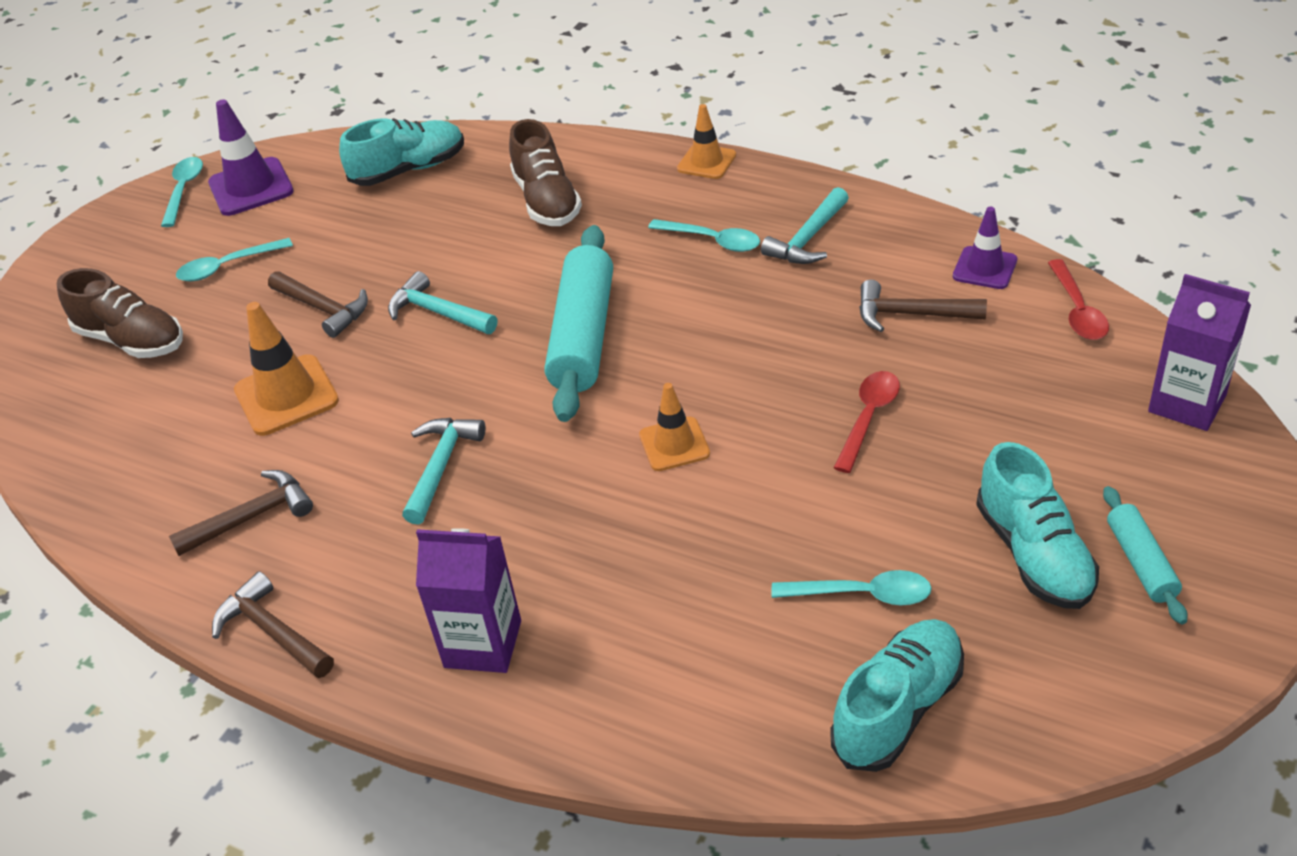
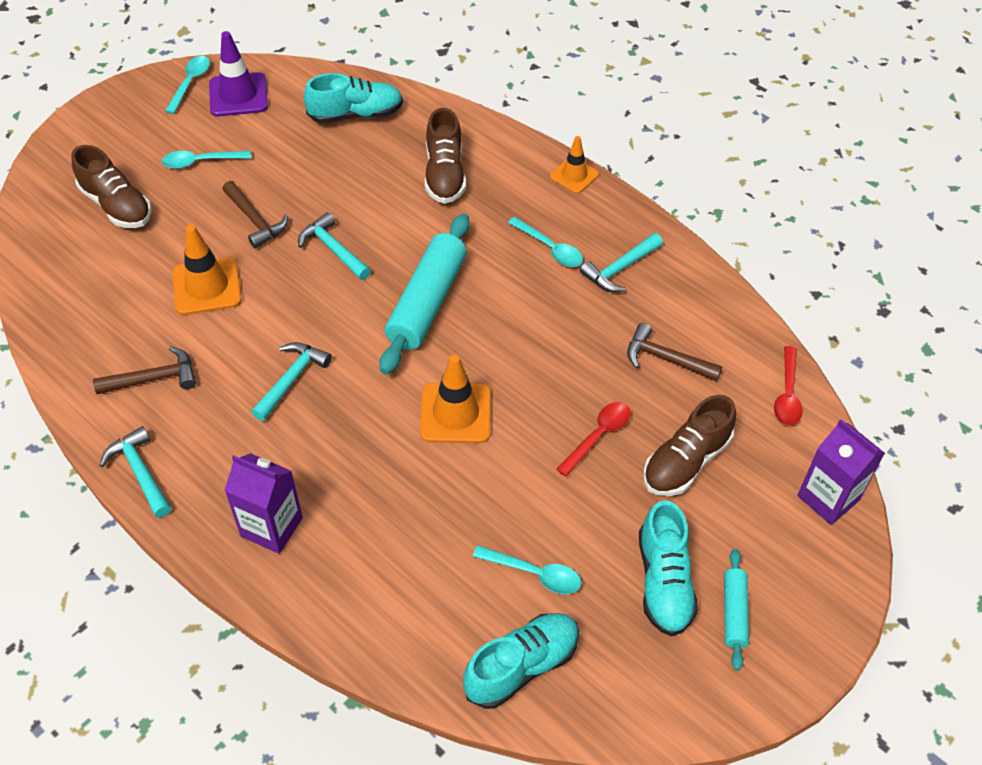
camera: 10 degrees right, 10 degrees up
(272, 631) = (140, 472): brown hammer -> turquoise hammer
(674, 444) = (455, 413): orange traffic cone -> orange traffic cone, size x1.56
(984, 268) = (737, 336): purple traffic cone -> none
(992, 414) = (686, 461): none -> brown shoe

